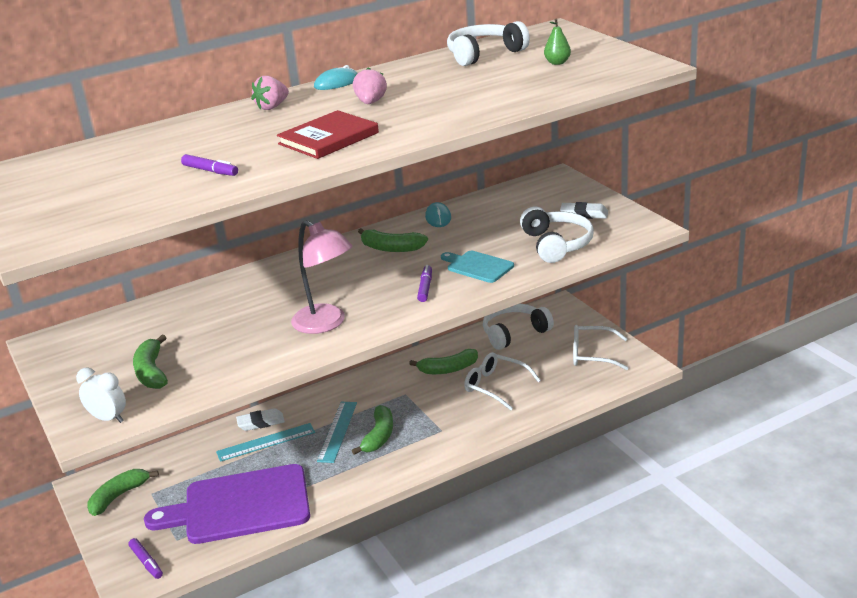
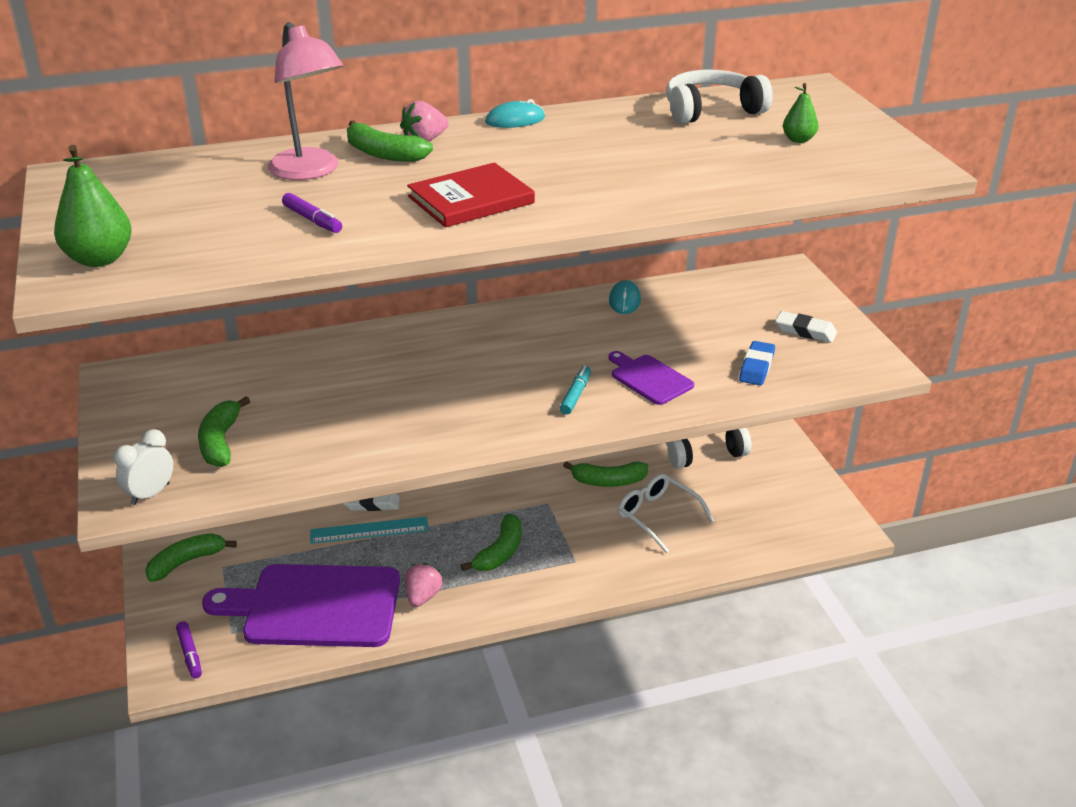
camera: 10 degrees right, 5 degrees up
(51, 224) = (99, 259): none -> green pear
(108, 418) = (150, 494): white clock -> white clock turned 90 degrees counterclockwise
(326, 324) = (442, 420): pink lamp -> pink lamp (310, 171)
(337, 431) = (454, 535): turquoise ruler -> none
(371, 102) = (544, 156): pink strawberry -> pink strawberry (423, 596)
(391, 248) = (554, 331): green banana -> green banana (383, 154)
(425, 288) = (575, 395): purple marker -> turquoise marker
(478, 266) = (649, 378): turquoise cutting board -> purple cutting board
(556, 244) = (756, 367): white headphones -> blue eraser
(592, 355) = (788, 499): white glasses -> none

